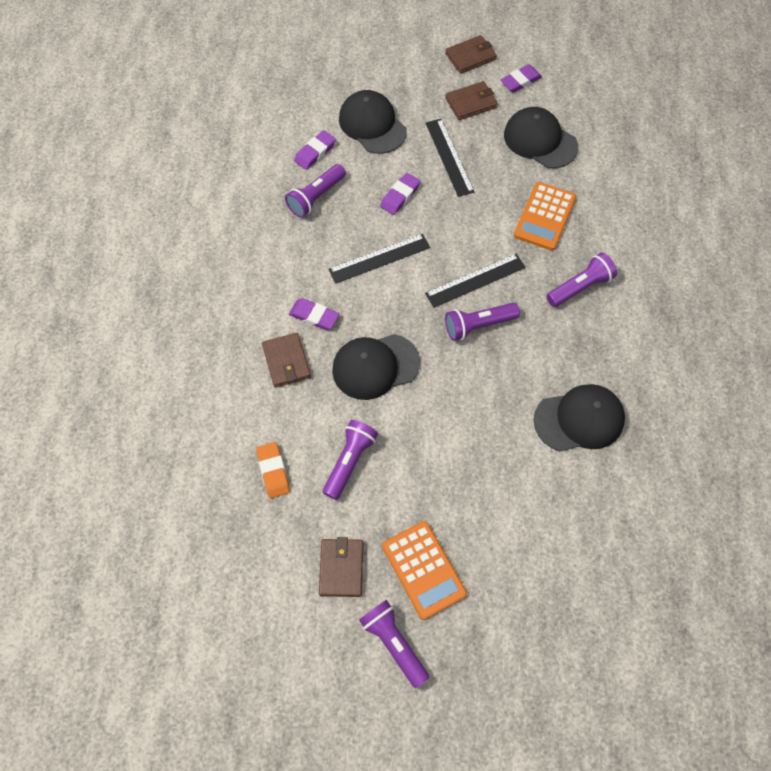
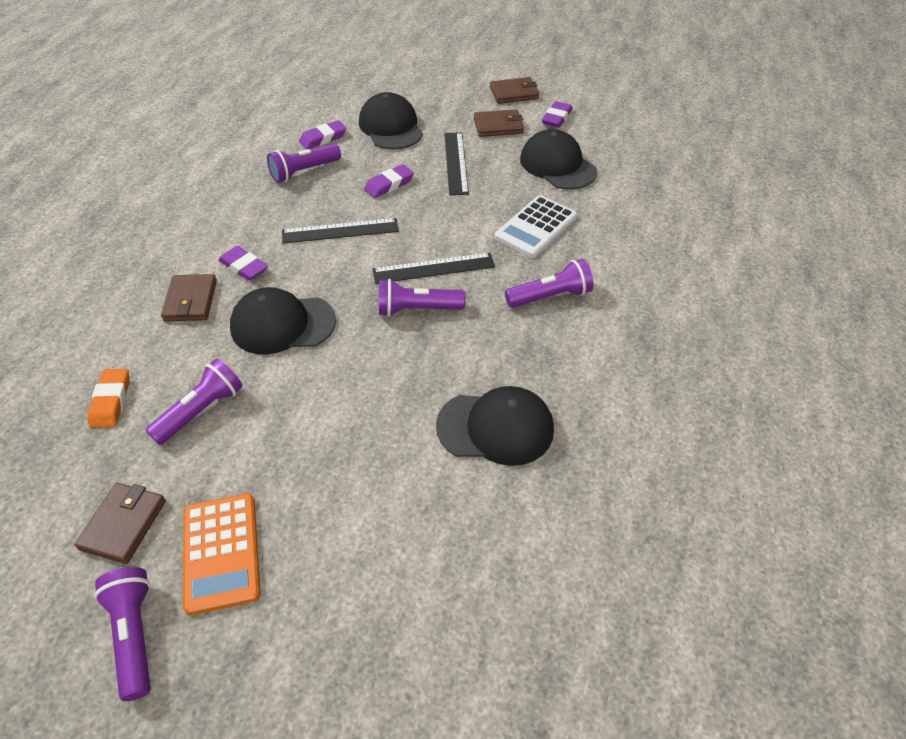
camera: 15 degrees right, 15 degrees down
(520, 81) = (556, 118): purple eraser -> purple eraser turned 45 degrees counterclockwise
(544, 216) = (536, 227): orange calculator -> white calculator

